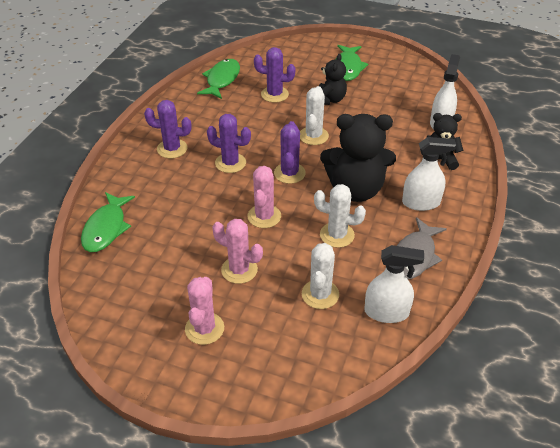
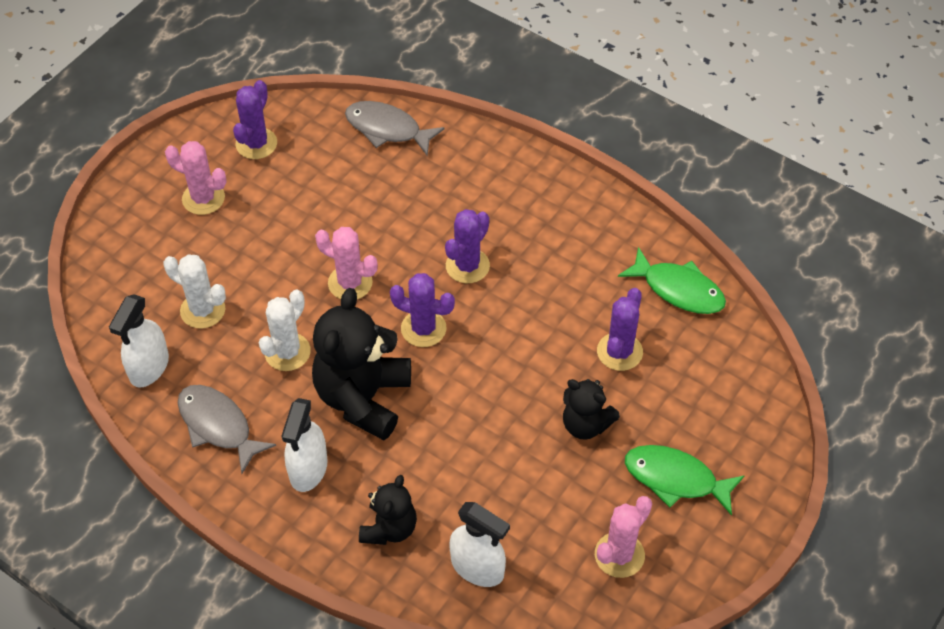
camera: 105 degrees right, 10 degrees up
(106, 228) = (387, 129): green fish -> grey fish
(172, 149) = (518, 206): purple cactus -> purple cactus (256, 144)
(239, 270) = (271, 242): pink cactus -> pink cactus (619, 555)
(313, 136) = (497, 378): white cactus -> none

